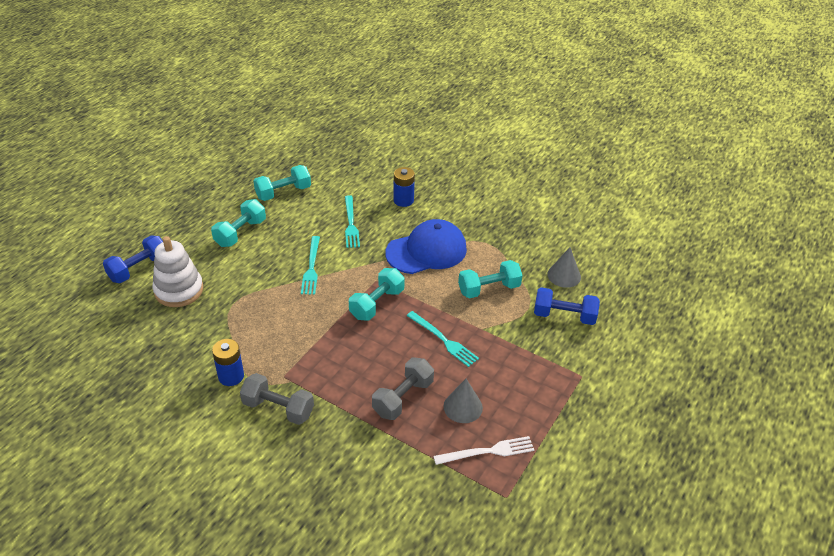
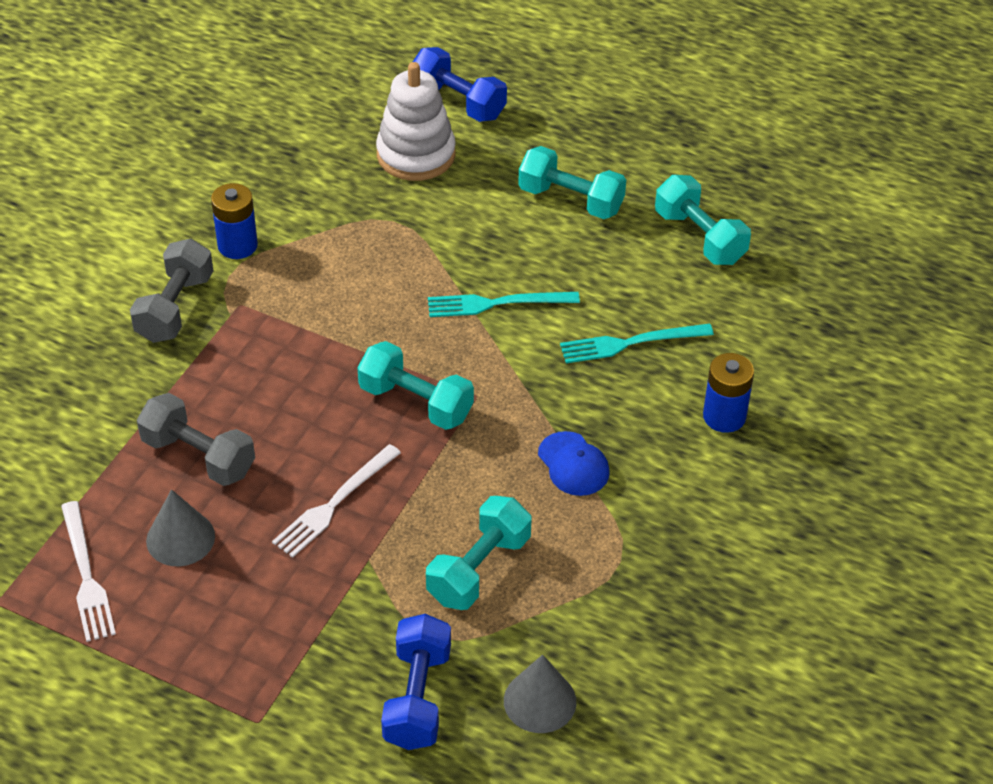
camera: 85 degrees right, 5 degrees up
(426, 251) = (573, 464): blue cap -> blue cap, size x0.49
(443, 340) = (334, 503): turquoise fork -> white fork
(489, 289) = (479, 569): turquoise dumbbell -> turquoise dumbbell turned 60 degrees clockwise

